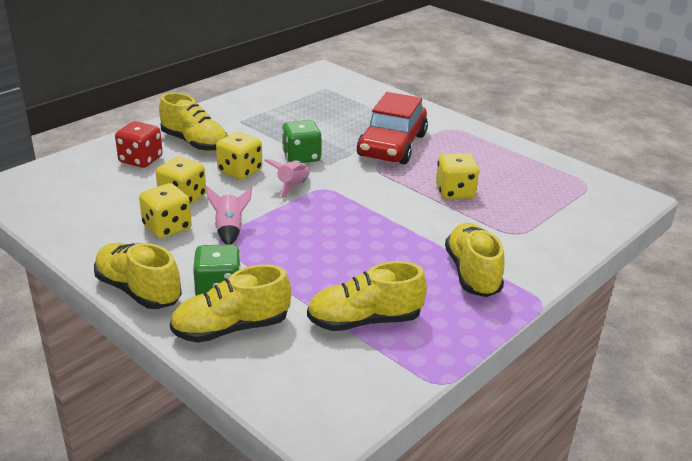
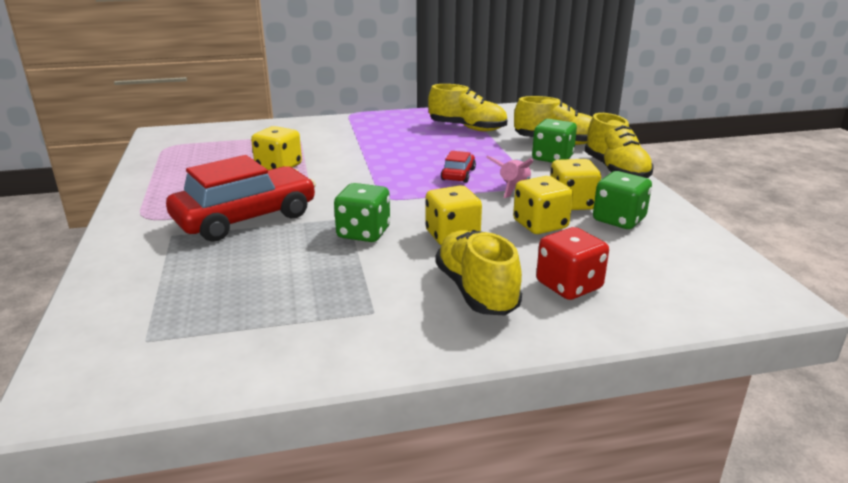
camera: 145 degrees left, 5 degrees down
(120, 221) = (619, 220): none -> green dice
(292, 187) = (415, 206): pink rocket -> none
(294, 232) = (458, 174): none -> red car
(472, 273) = (366, 129): yellow shoe -> none

